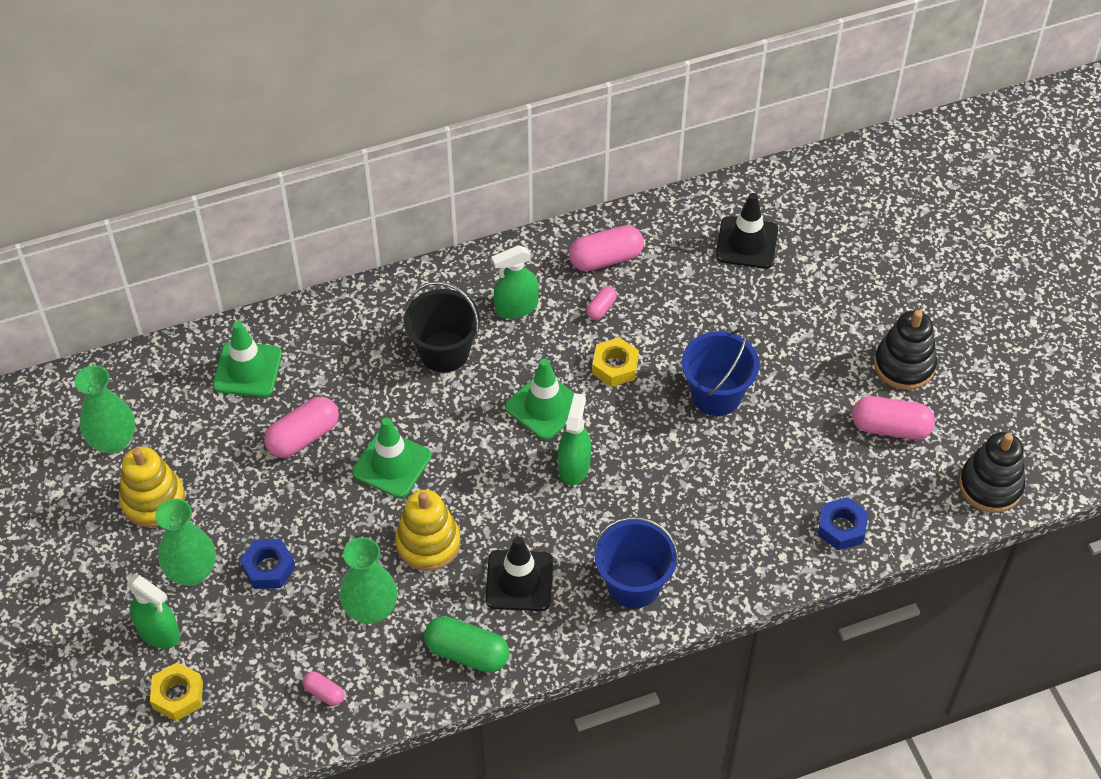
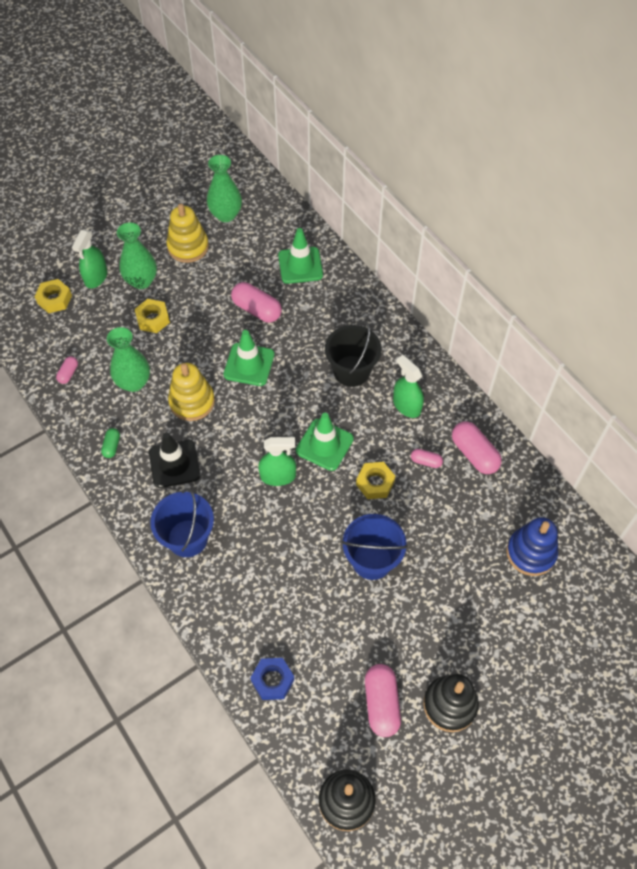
camera: 75 degrees right, 5 degrees up
(268, 568) = (153, 319): blue nut -> yellow nut
(467, 653) = (112, 446): green capsule -> green capsule, size x0.53
(746, 243) = (531, 553): black traffic cone -> blue stacking toy

